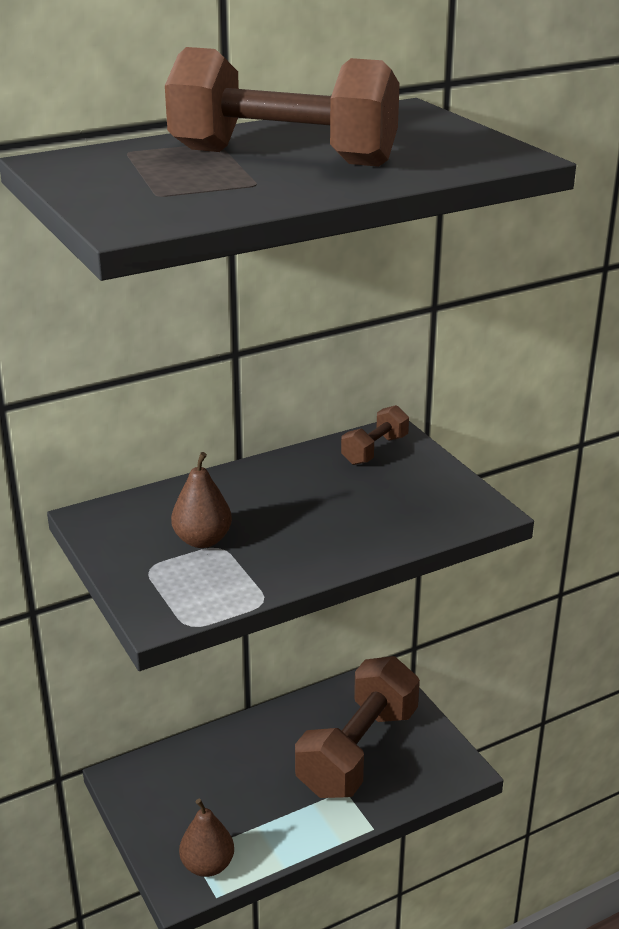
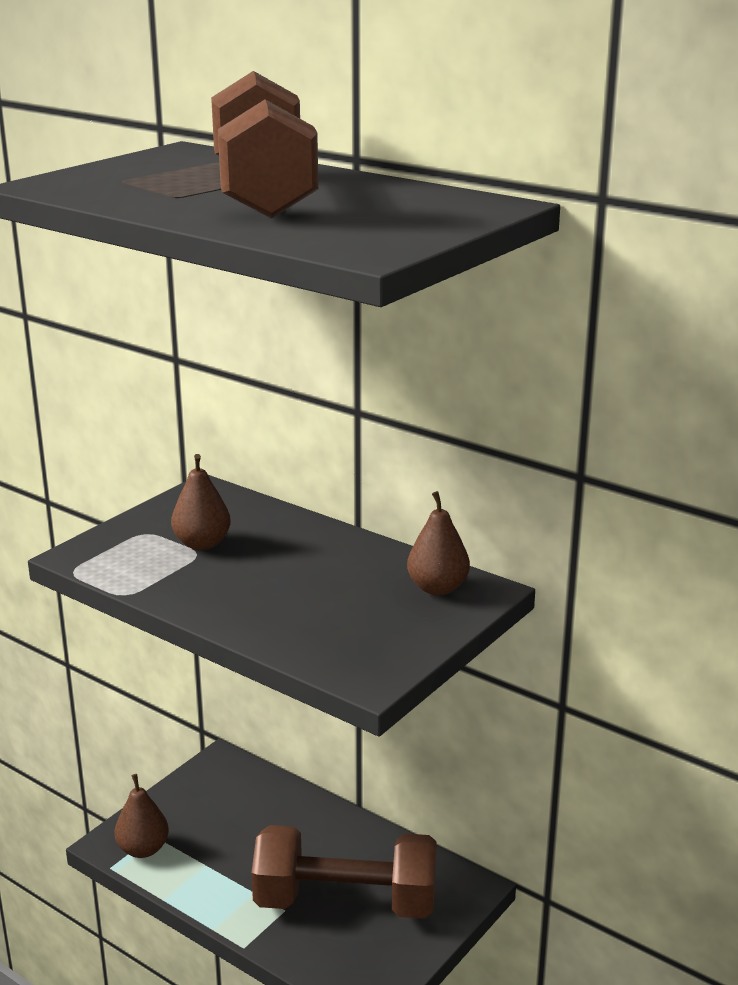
camera: 65 degrees right, 5 degrees down
(374, 450) = (437, 588): brown dumbbell -> brown pear

